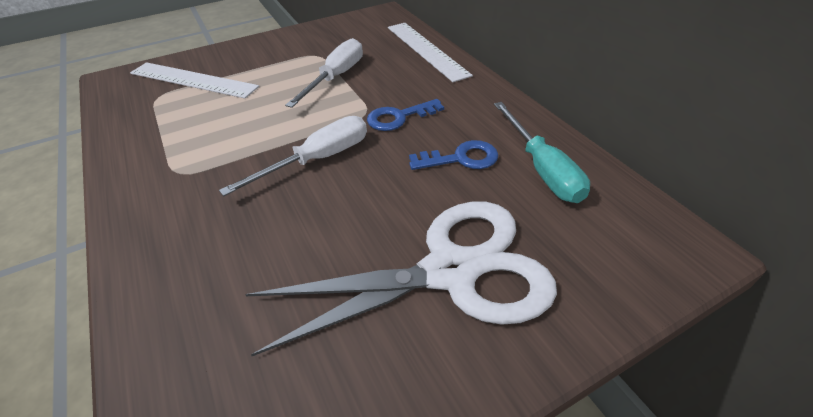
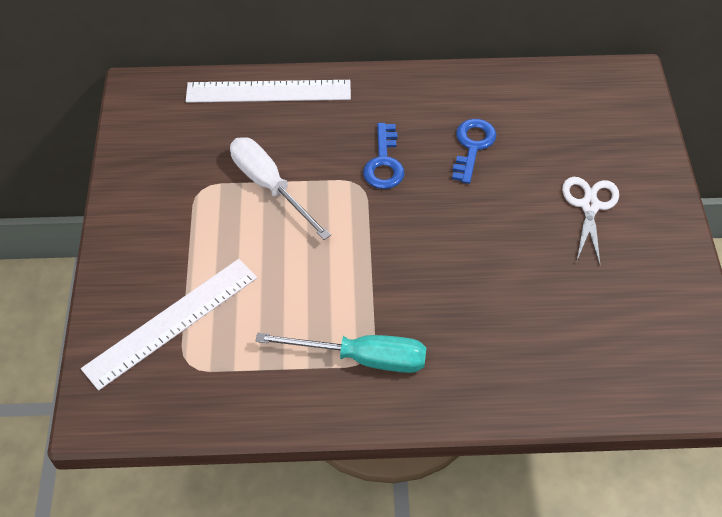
camera: 65 degrees left, 10 degrees up
(317, 160) = (413, 244): white screwdriver -> none
(450, 271) = (589, 206): white scissors -> white scissors, size x0.49
(541, 168) = (514, 105): turquoise screwdriver -> turquoise screwdriver (362, 358)

